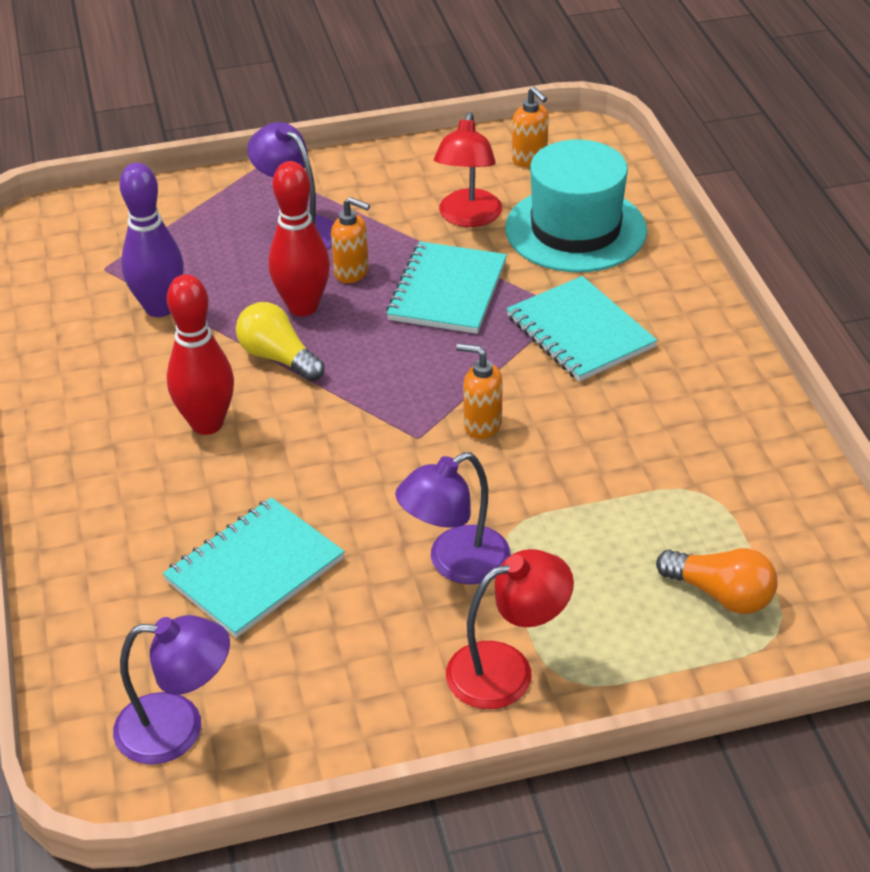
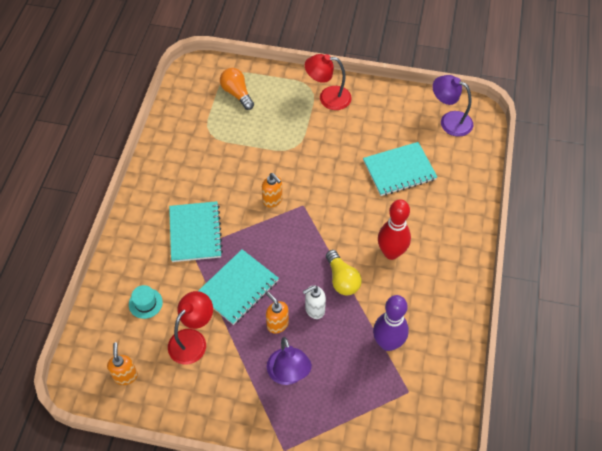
camera: 155 degrees left, 15 degrees up
(303, 307) = (314, 310): red bowling pin -> white soap dispenser
(455, 563) = (322, 142): purple lamp -> none
(575, 229) = (145, 303): turquoise hat -> turquoise hat, size x0.41

